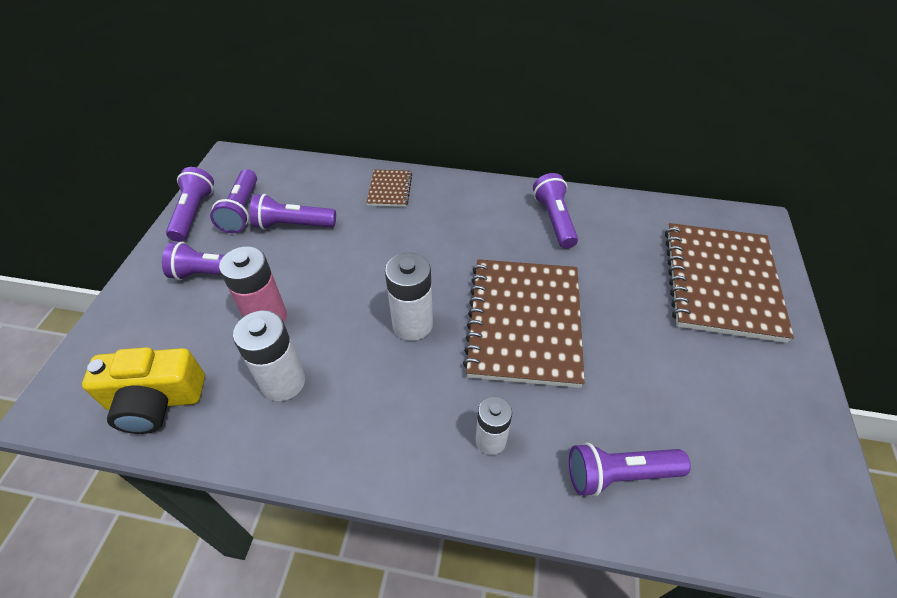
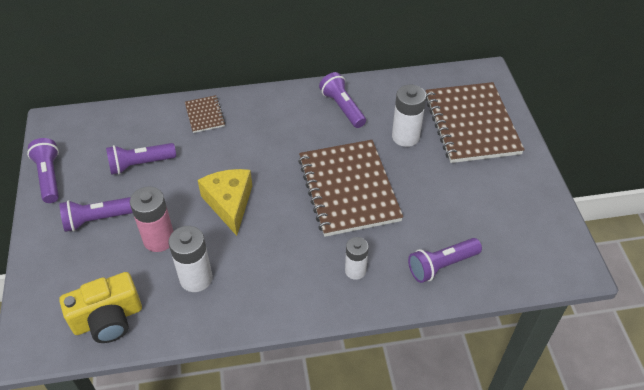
camera: 20 degrees left, 0 degrees up
(242, 210) = (90, 164): purple flashlight -> none
(368, 298) = (229, 203): none -> yellow cheese
(412, 324) = (270, 213): white battery -> white battery (405, 137)

